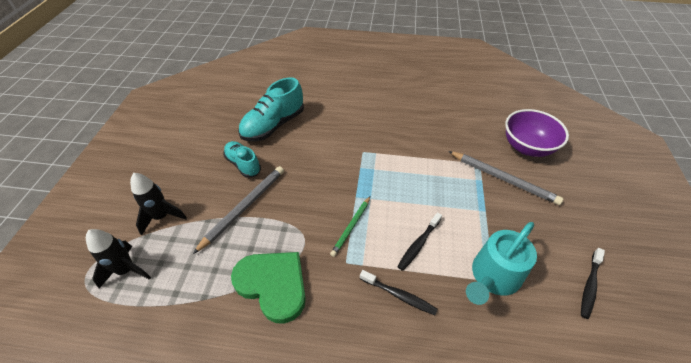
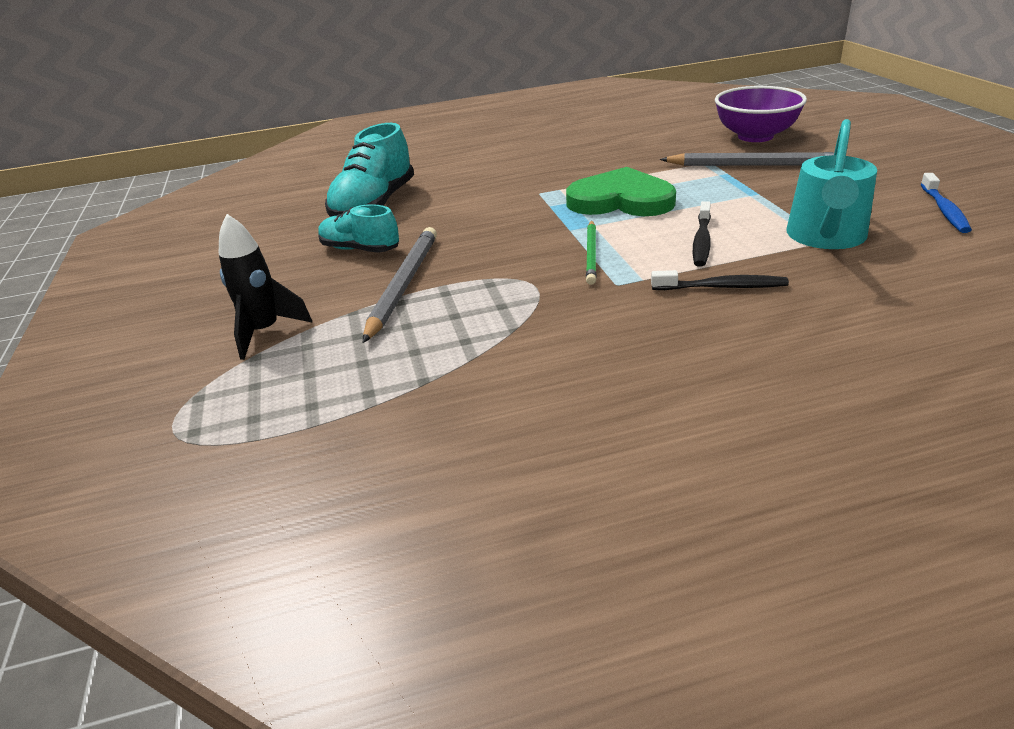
camera: 20 degrees left, 15 degrees down
(126, 270) = (251, 400): black rocket -> none
(273, 285) = (527, 335): green heart -> green heart (621, 200)
(589, 286) = (944, 210): black toothbrush -> blue toothbrush

